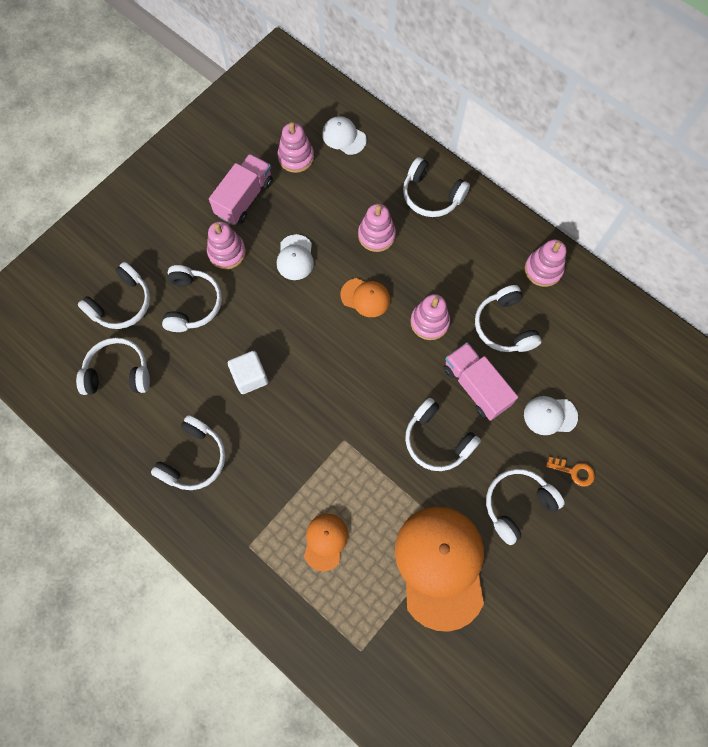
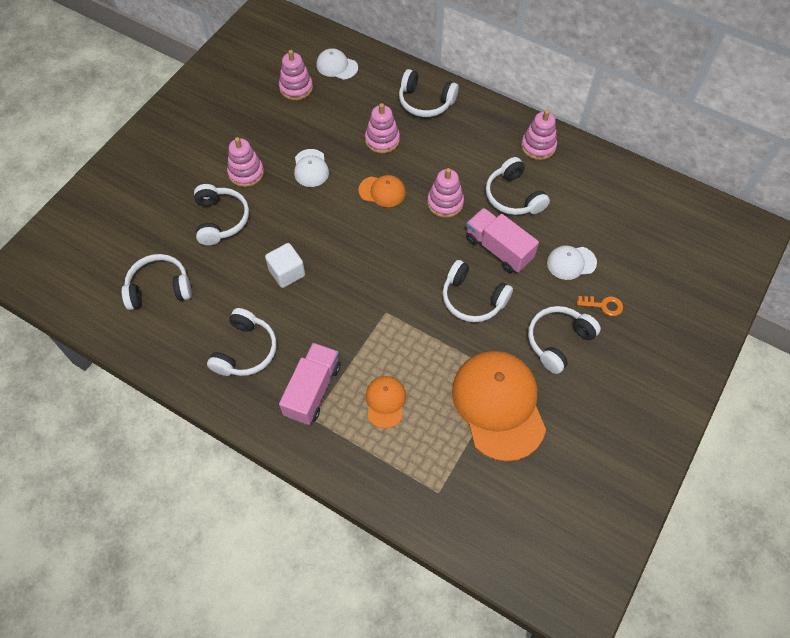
camera: 10 degrees left, 10 degrees down
(122, 303) = (153, 229): white headphones -> none
(244, 198) = (254, 127): pink truck -> pink truck (312, 390)

